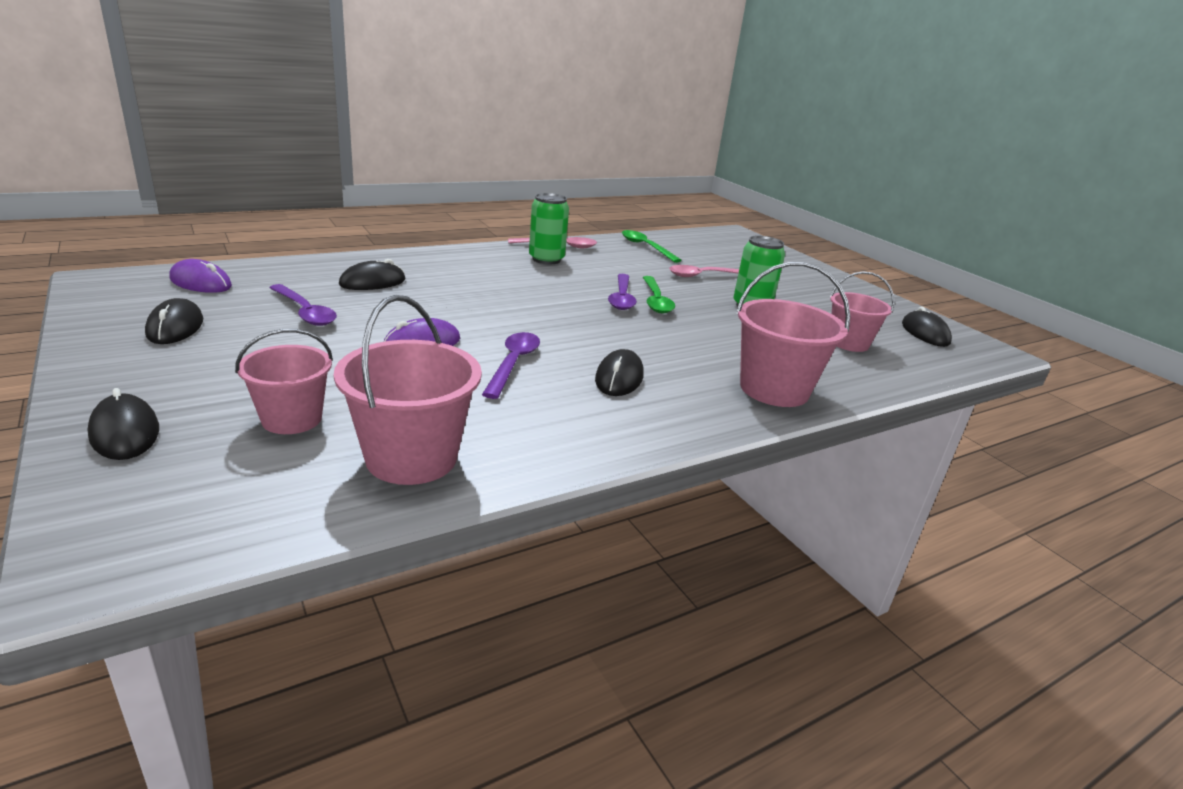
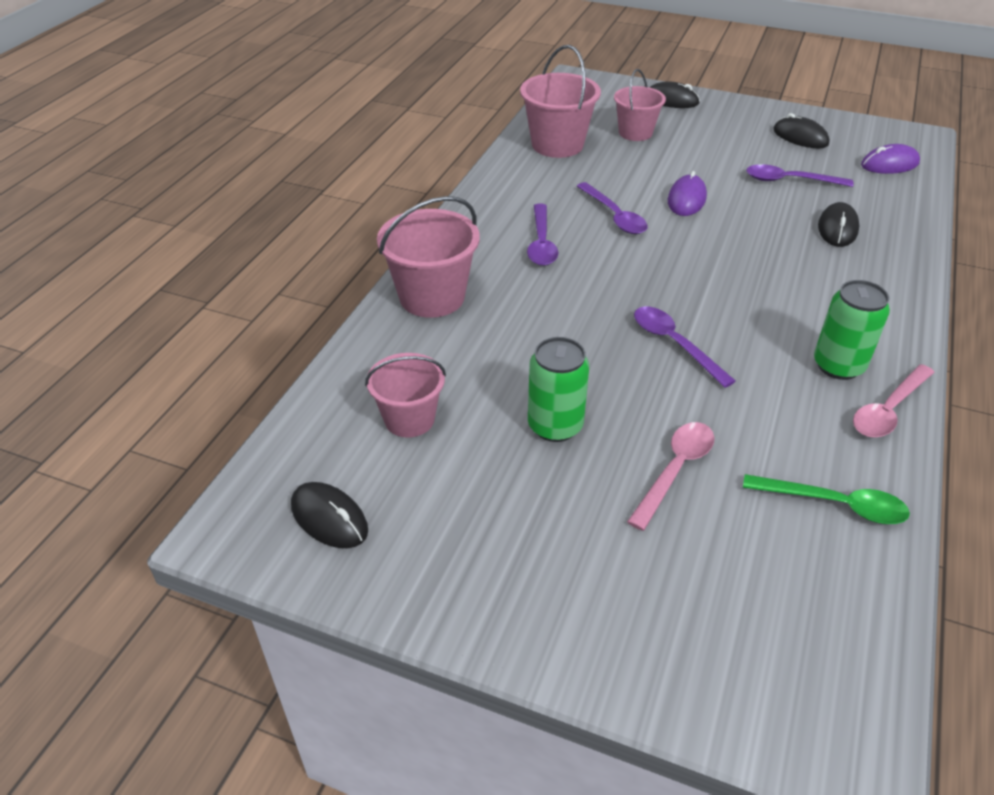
camera: 145 degrees right, 15 degrees up
(619, 378) = (541, 243): black mouse -> purple spoon
(655, 301) = (644, 362): green spoon -> none

